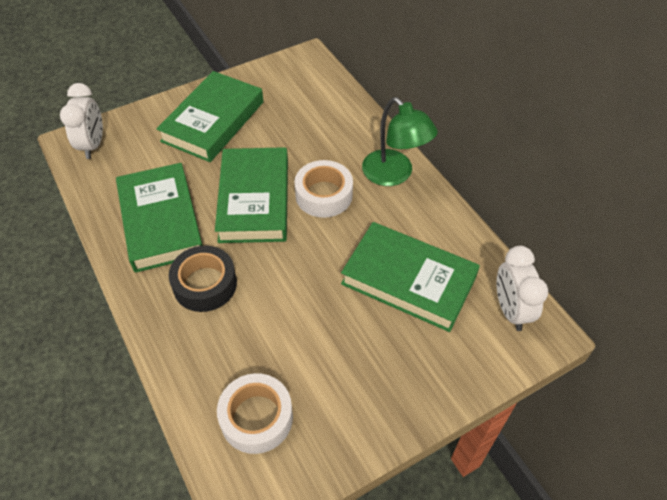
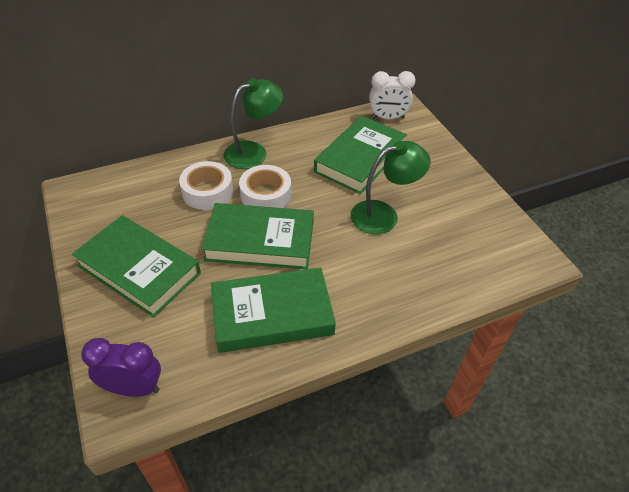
camera: 85 degrees left, 5 degrees down
(93, 145) = (133, 388): white clock -> purple clock
(205, 284) = (353, 279): black tape -> none
(256, 417) = (476, 250): white tape -> white tape (207, 191)
(308, 310) = (383, 215): none -> green lamp

